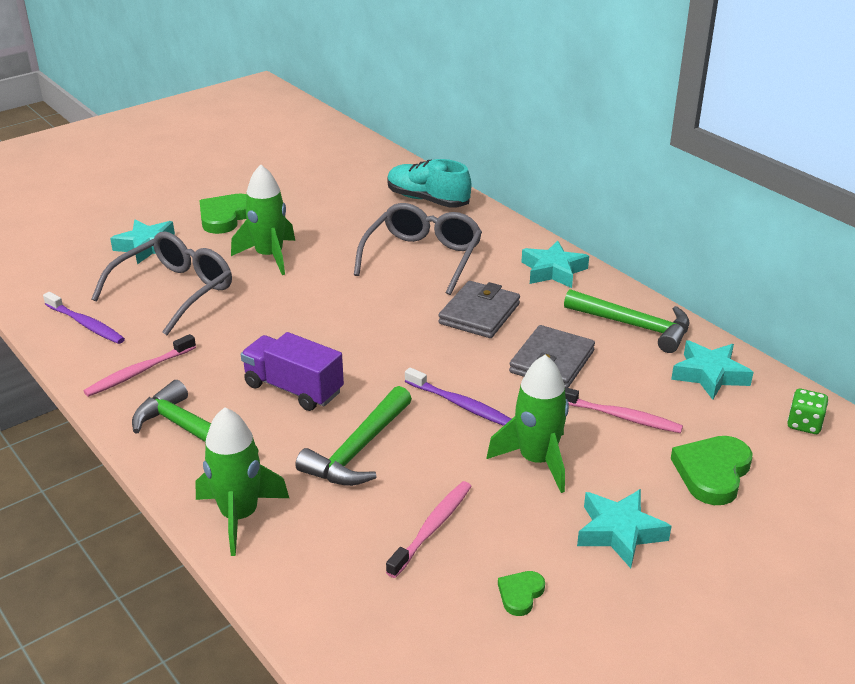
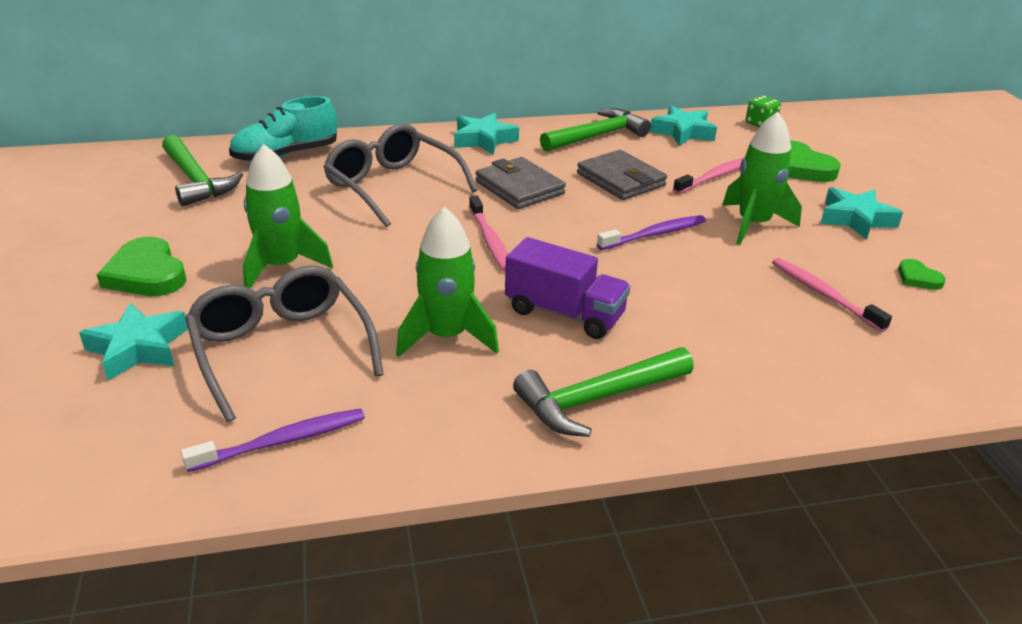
camera: 65 degrees left, 0 degrees up
(139, 372) = (443, 415): pink toothbrush -> pink toothbrush (490, 240)
(239, 516) = (766, 397): green rocket -> green rocket (446, 336)
(293, 389) = (564, 313): purple truck -> purple truck turned 120 degrees counterclockwise
(359, 450) = (692, 302): green hammer -> green hammer (196, 180)

